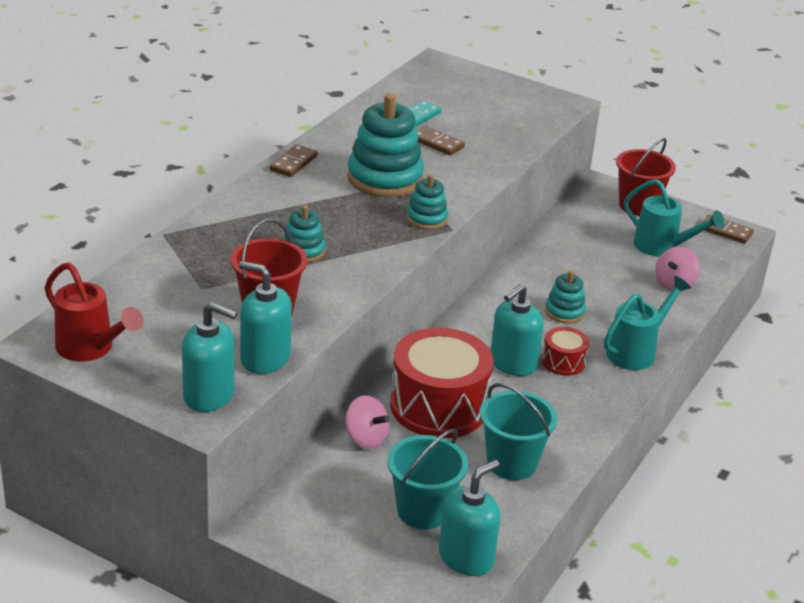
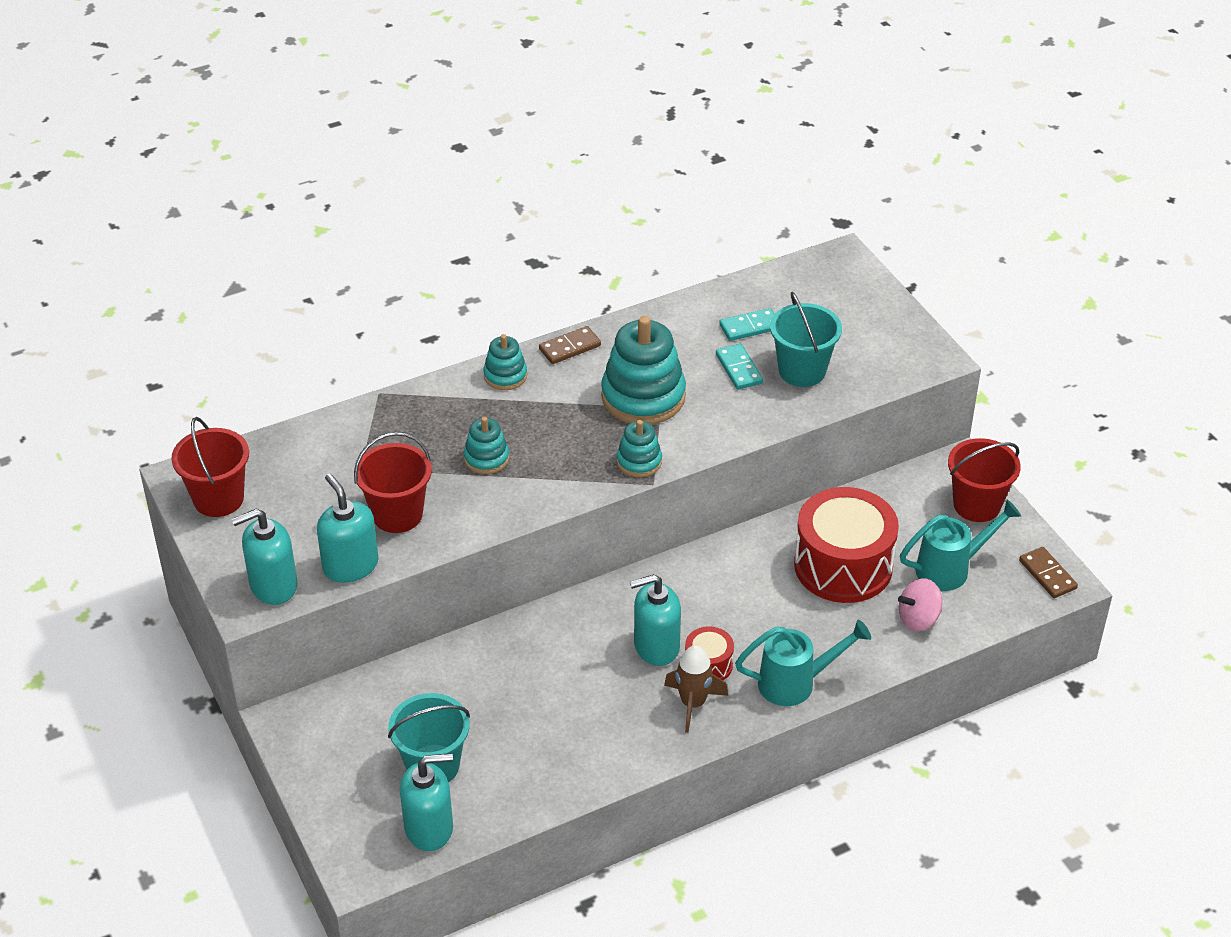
camera: 35 degrees right, 10 degrees up
(91, 349) = (218, 499): red watering can -> red bucket
(209, 395) = (273, 585): turquoise soap dispenser -> turquoise soap dispenser turned 105 degrees clockwise
(365, 438) = (447, 671): pink spinning top -> none
(437, 143) = (739, 369): brown domino -> turquoise domino
(438, 406) = (542, 664): red drum -> red drum (843, 566)
(511, 463) = (555, 753): turquoise bucket -> turquoise bucket (802, 371)
(564, 312) = (765, 607): turquoise stacking toy -> turquoise stacking toy (505, 376)
(579, 391) = (693, 703): none -> brown rocket
(662, 247) = (951, 569): turquoise watering can -> turquoise watering can turned 90 degrees counterclockwise

